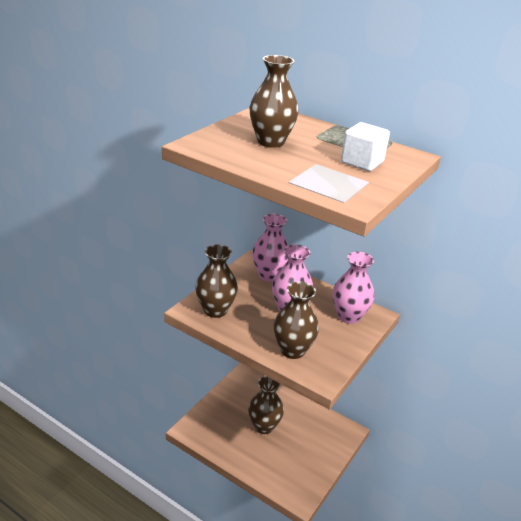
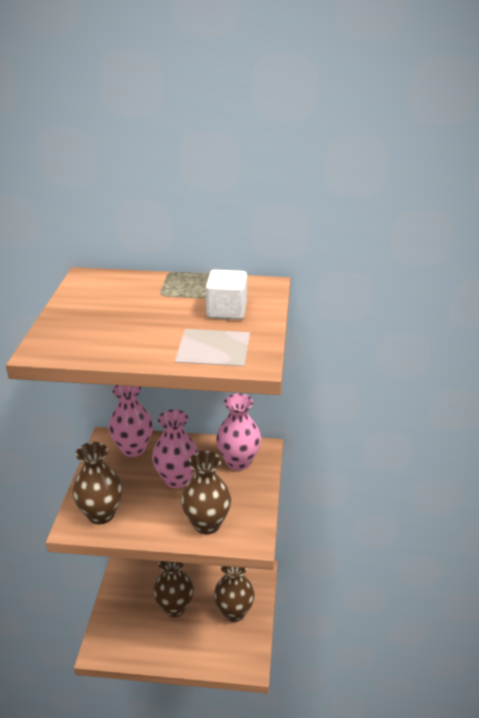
camera: 25 degrees left, 0 degrees up
(271, 142) = (120, 317): brown vase -> brown vase (234, 612)

